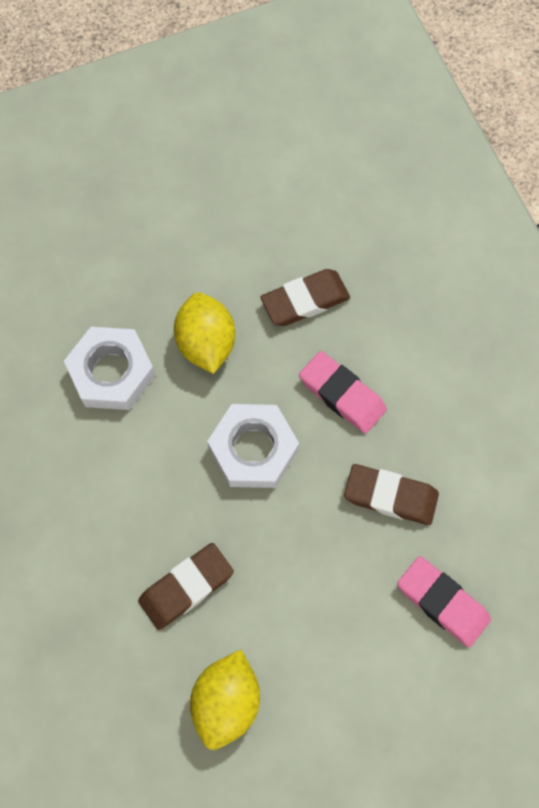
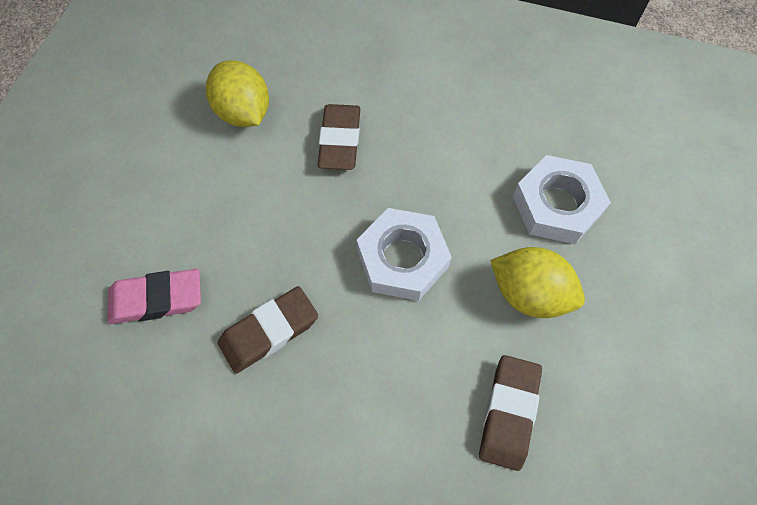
camera: 130 degrees right, 5 degrees down
(342, 395) = (389, 368): pink eraser -> none

